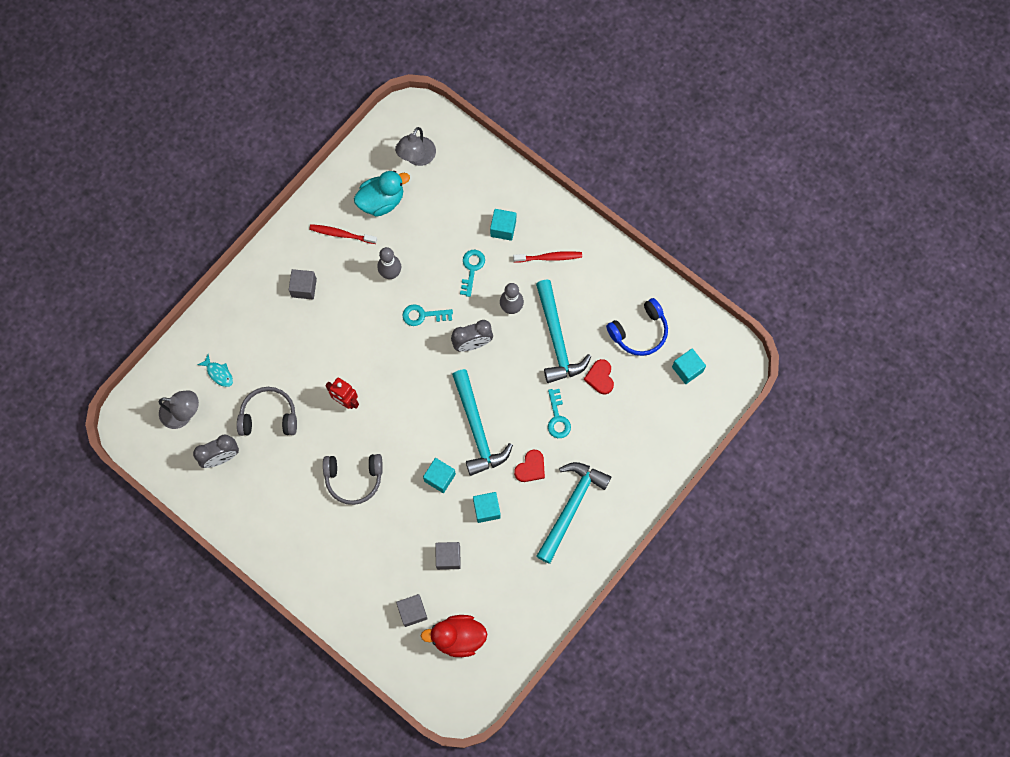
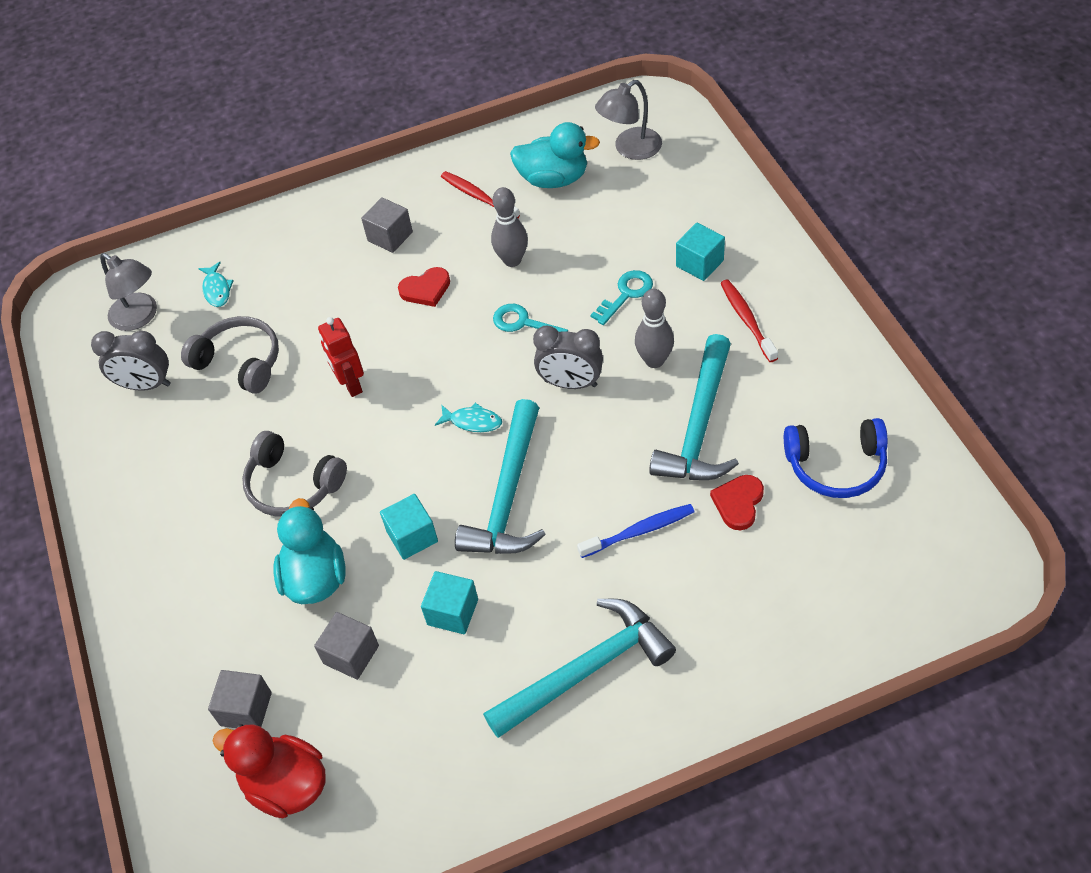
camera: 35 degrees right, 20 degrees down
(402, 526) = (315, 578): none -> turquoise duck
(431, 393) = (473, 421): none -> turquoise fish
(531, 467) = (556, 583): red heart -> red heart (426, 289)
(549, 257) = (747, 320): red toothbrush -> red toothbrush turned 135 degrees counterclockwise
(557, 418) = (639, 531): turquoise key -> blue toothbrush
(687, 369) = (890, 549): turquoise cube -> none

